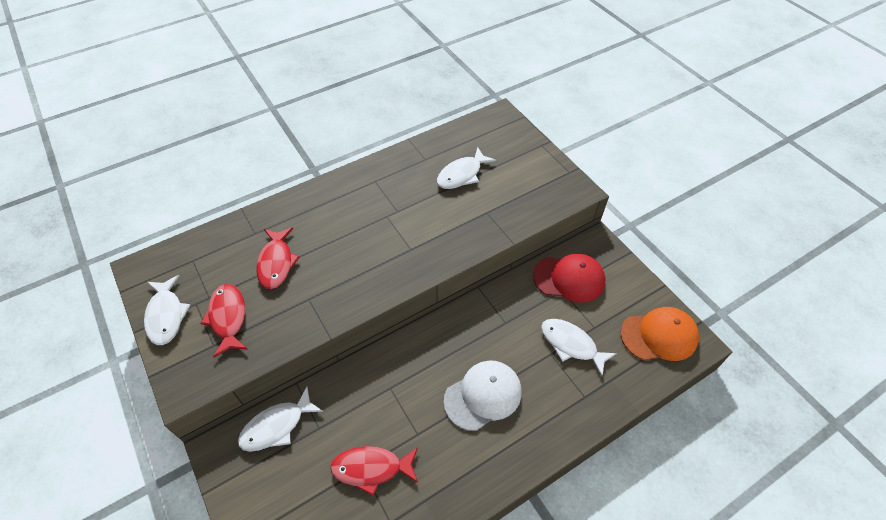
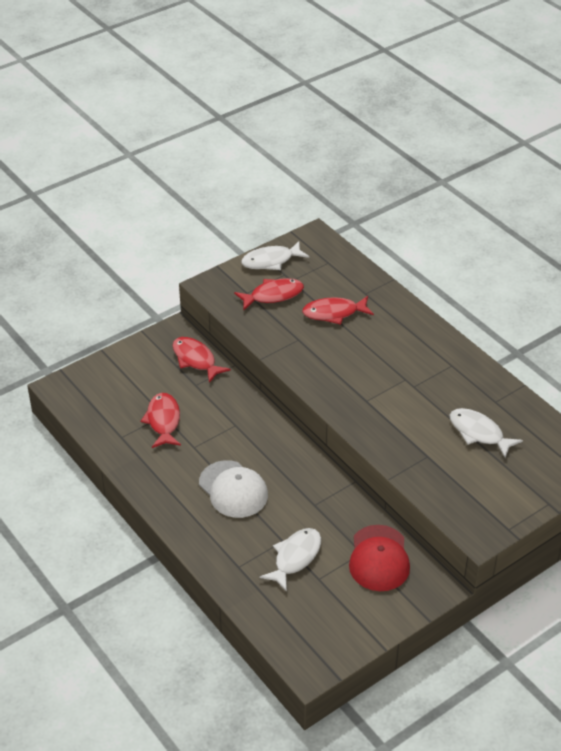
camera: 85 degrees right, 10 degrees down
(276, 426) = (195, 360): white fish -> red fish
(659, 336) = (315, 635): orange cap -> none

